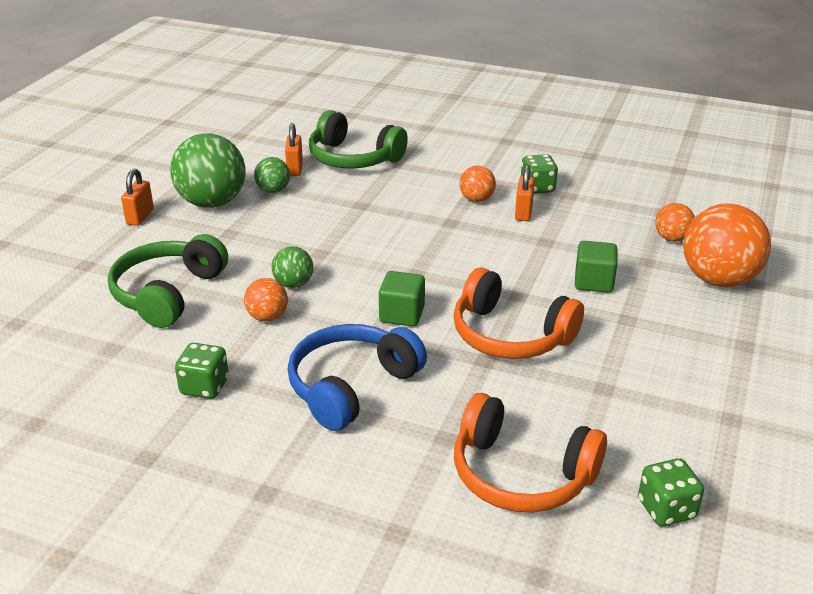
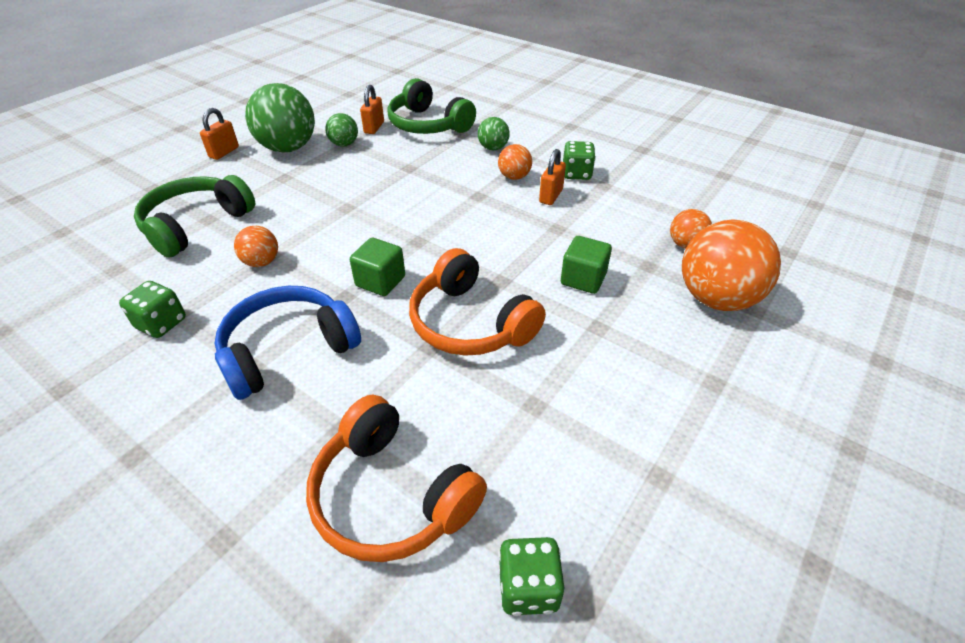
camera: 15 degrees right, 10 degrees up
(293, 284) = (305, 233): green ball -> green ball (493, 148)

